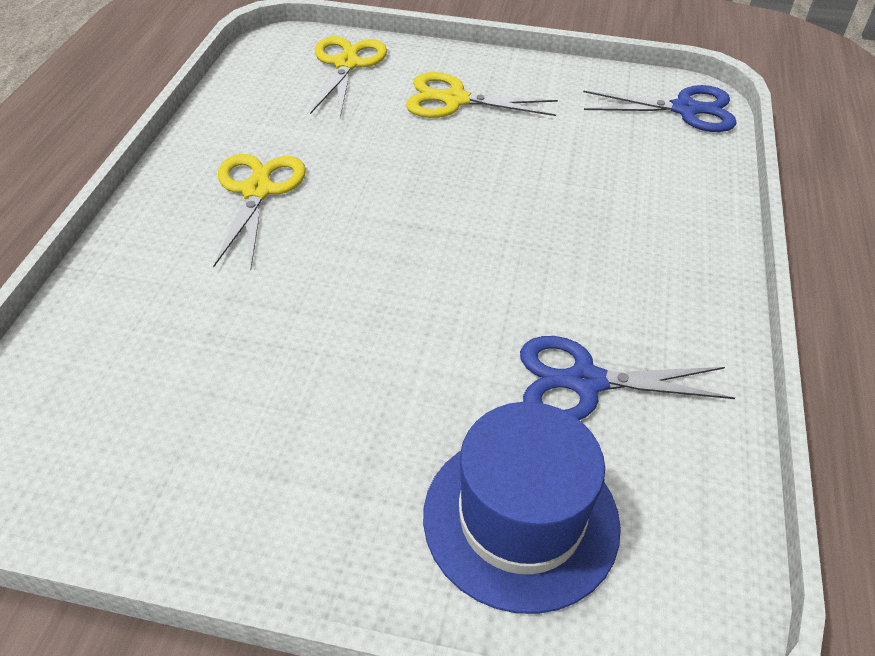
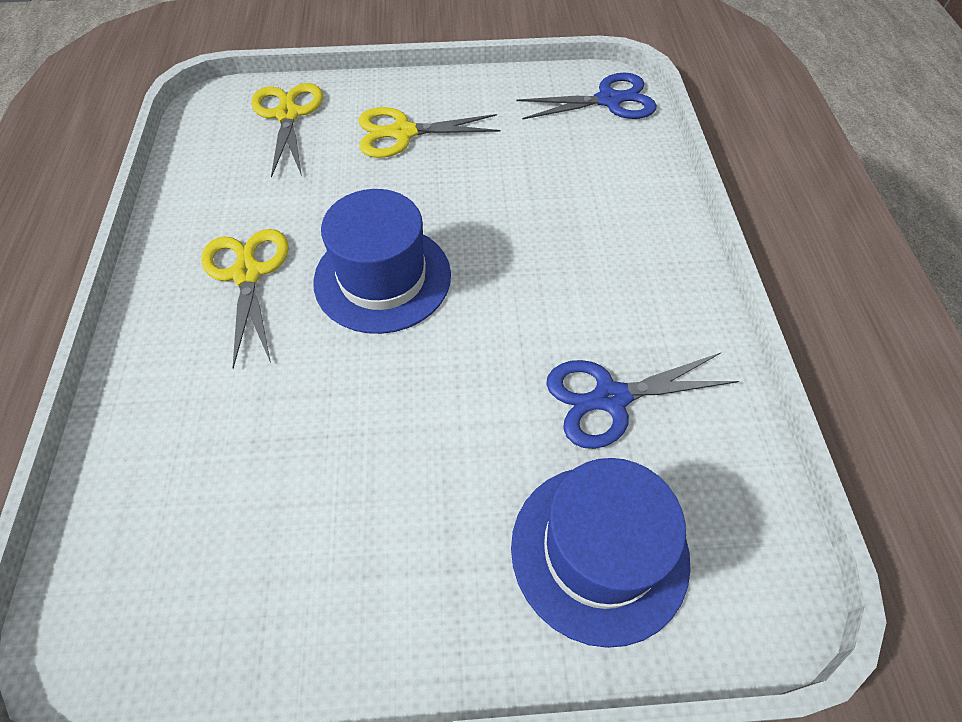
camera: 15 degrees left, 10 degrees up
(387, 222) = (382, 278): none -> blue hat

